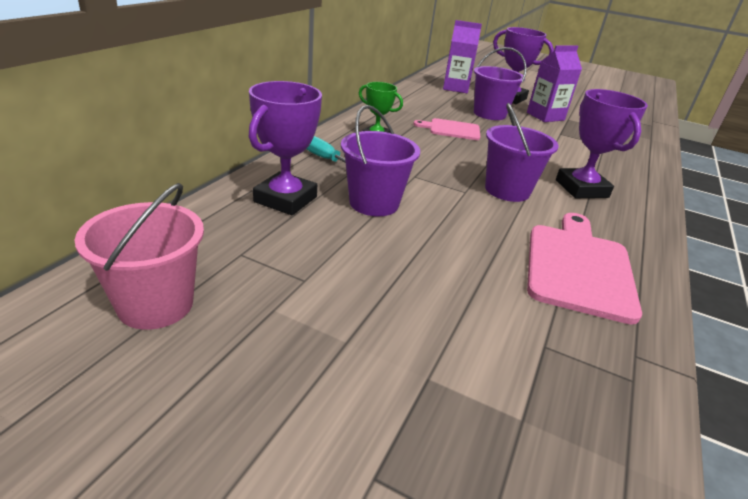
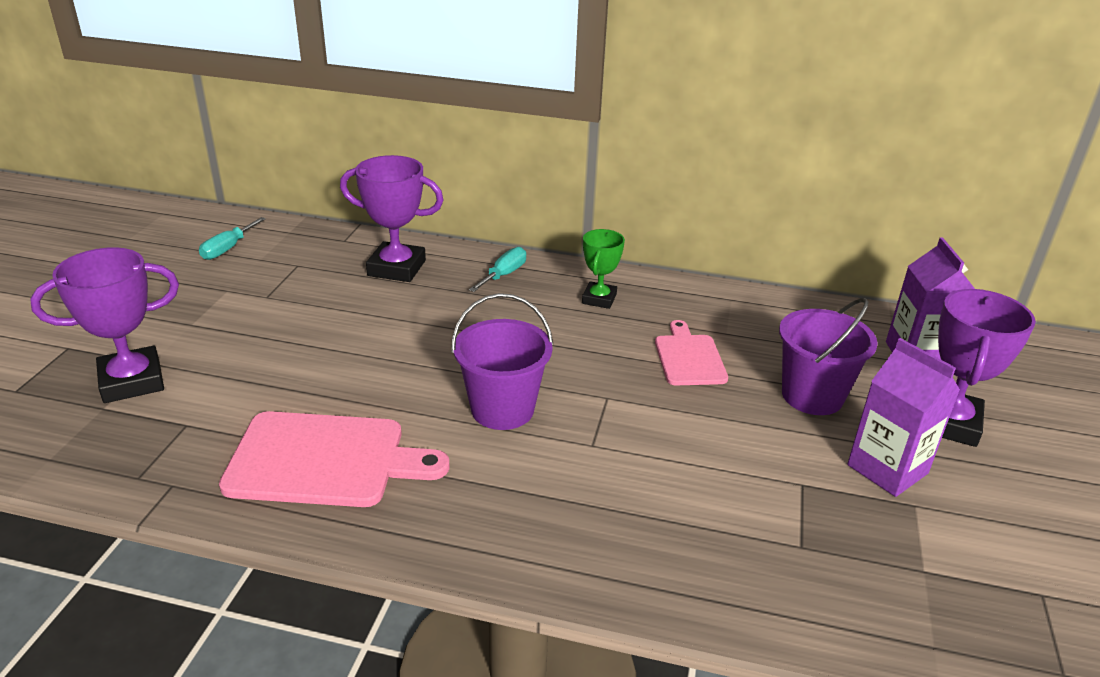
camera: 80 degrees right, 0 degrees up
(155, 304) = (228, 249): pink bucket -> turquoise screwdriver
(374, 203) = (413, 315): purple bucket -> none
(581, 189) = (555, 487): purple trophy -> purple trophy (132, 381)

